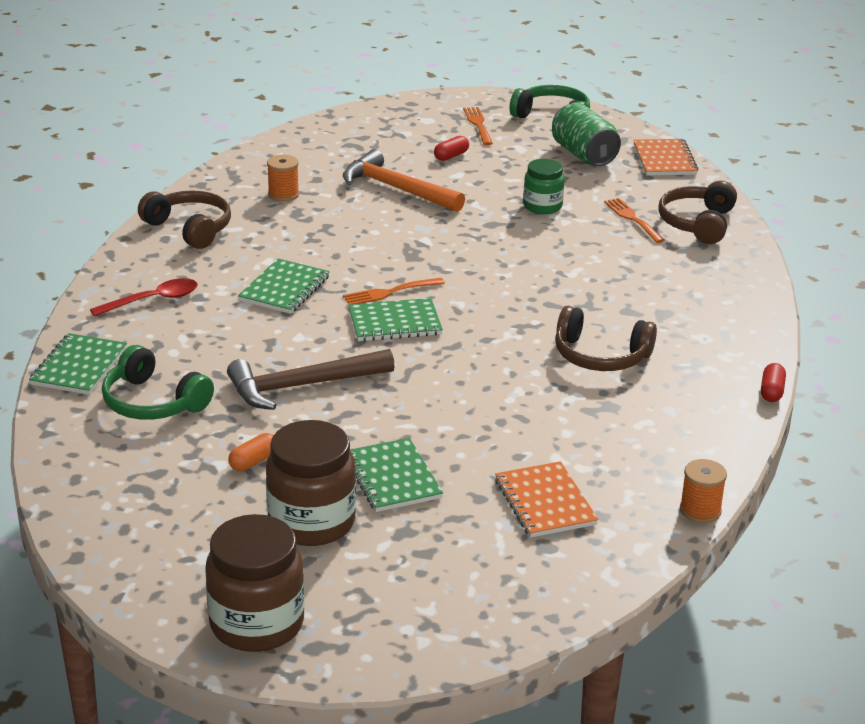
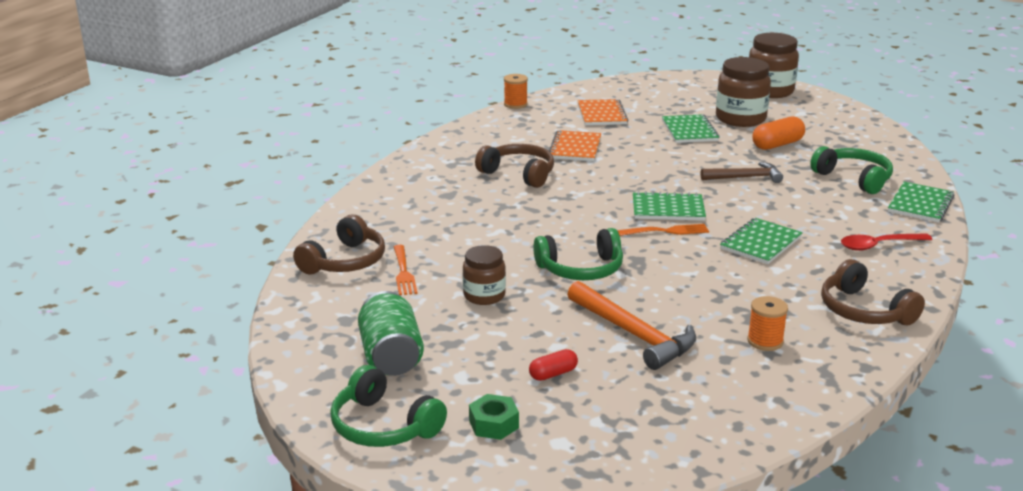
camera: 165 degrees left, 5 degrees down
(253, 461) = (777, 145): orange capsule -> orange capsule, size x1.66
(302, 386) = (745, 177): brown hammer -> brown hammer, size x0.66
(465, 240) = (581, 269): none -> green headphones
(478, 124) = (493, 424): orange fork -> green nut
(542, 206) = (484, 296): green jar -> brown jar
(664, 160) = (303, 338): orange notebook -> orange notebook (575, 148)
(771, 391) = (417, 145): red capsule -> none

